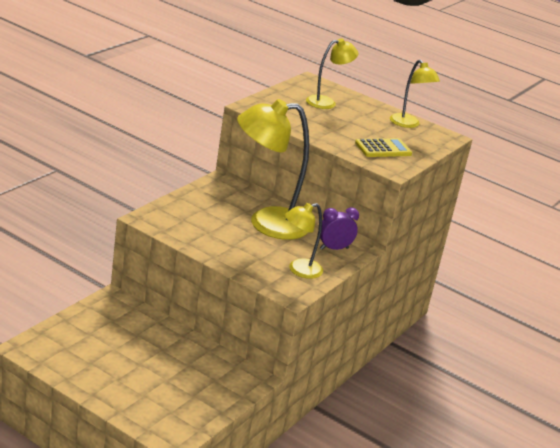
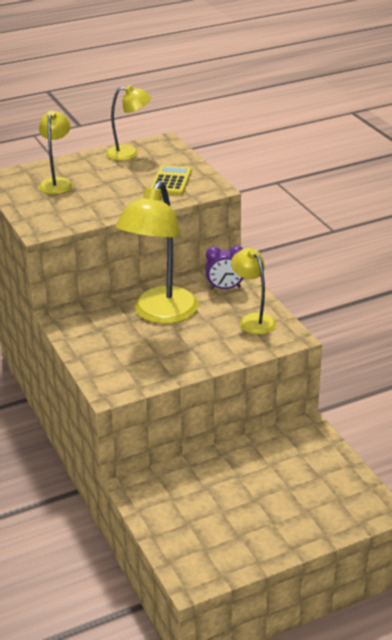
camera: 55 degrees left, 5 degrees up
(299, 270) = (253, 320): yellow lamp -> yellow lamp turned 150 degrees clockwise
(334, 248) = (225, 288): purple clock -> purple clock turned 105 degrees counterclockwise

